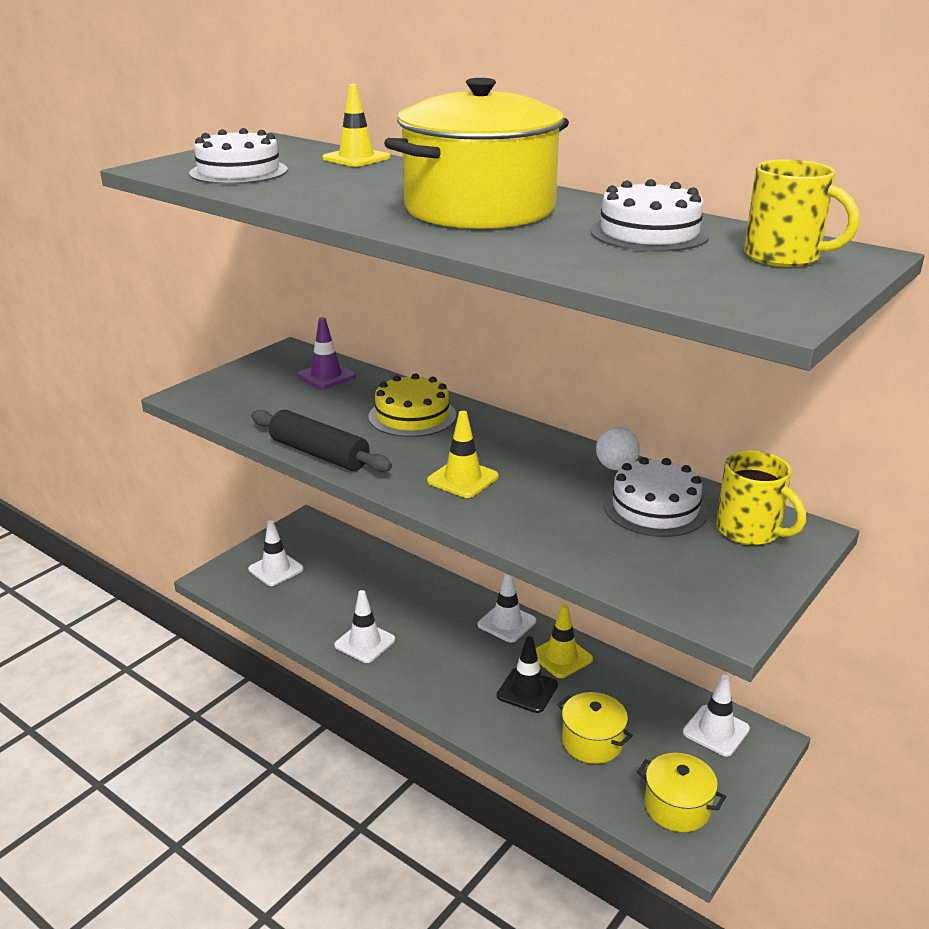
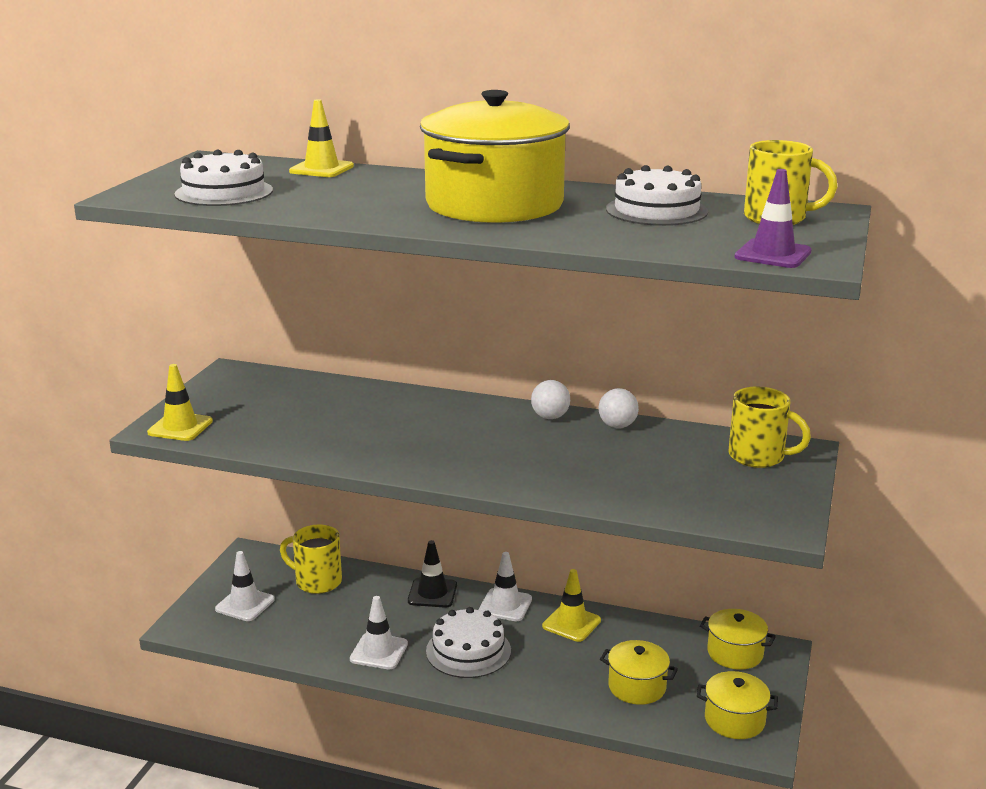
camera: 20 degrees left, 5 degrees down
(319, 454) = (340, 459): black rolling pin -> none
(326, 376) = (289, 389): purple traffic cone -> purple traffic cone (773, 254)
(348, 561) = (317, 581): none -> yellow mug
(412, 416) = (403, 412): yellow cake -> none
(462, 479) = (491, 458): yellow traffic cone -> yellow traffic cone (180, 427)
(527, 690) = (556, 658): black traffic cone -> black traffic cone (432, 593)
(552, 445) = (550, 417): none -> white ball
(655, 508) = (672, 452): white cake -> white cake (468, 651)
(716, 731) = (735, 653): white traffic cone -> yellow pot

